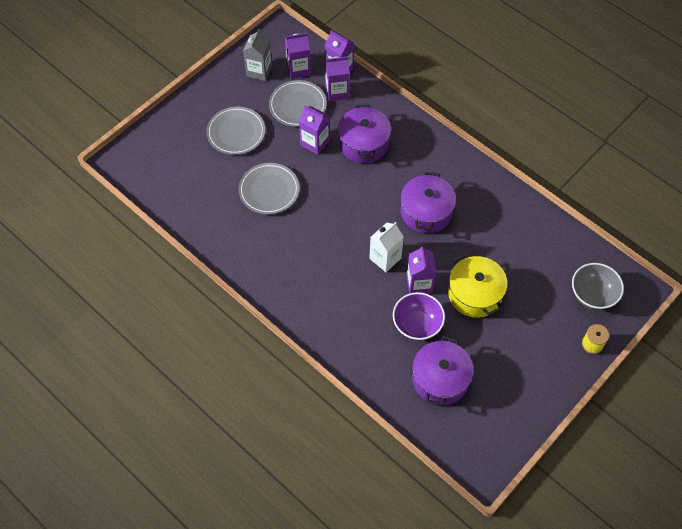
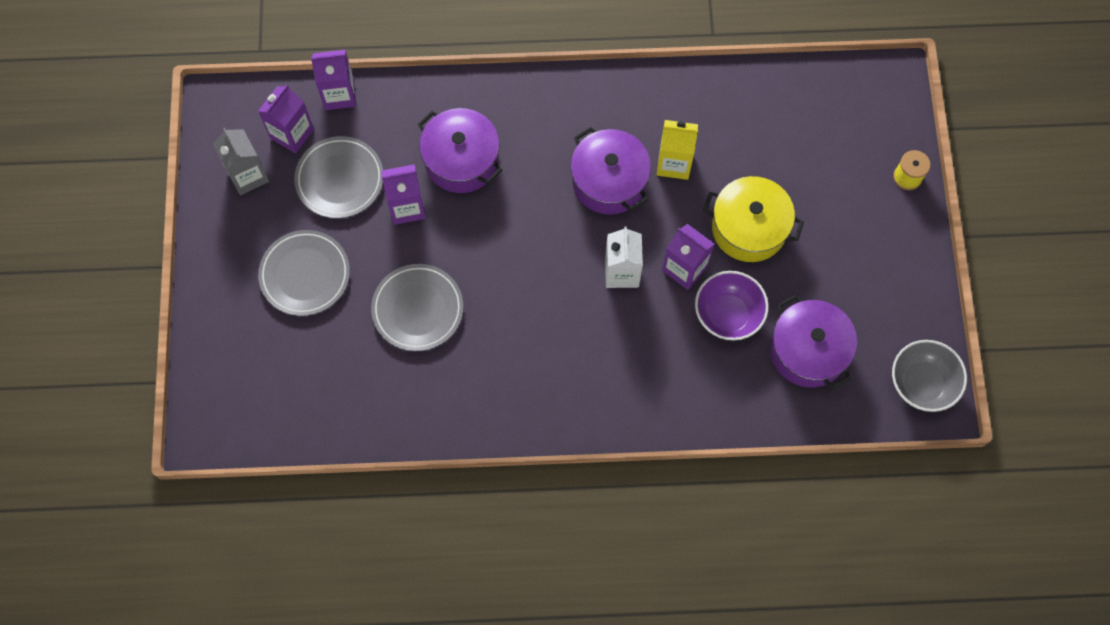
camera: 45 degrees left, 10 degrees up
(337, 92) = (366, 123): purple carton -> none
(469, 231) = (674, 163): none -> yellow carton
(592, 295) = (858, 124): grey bowl -> grey bowl (921, 383)

